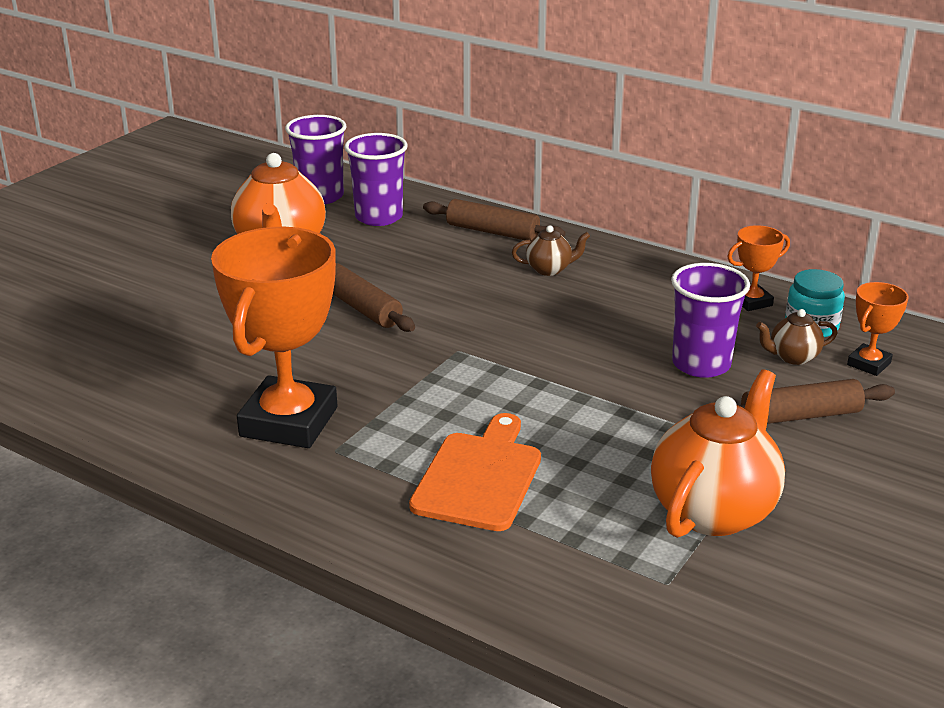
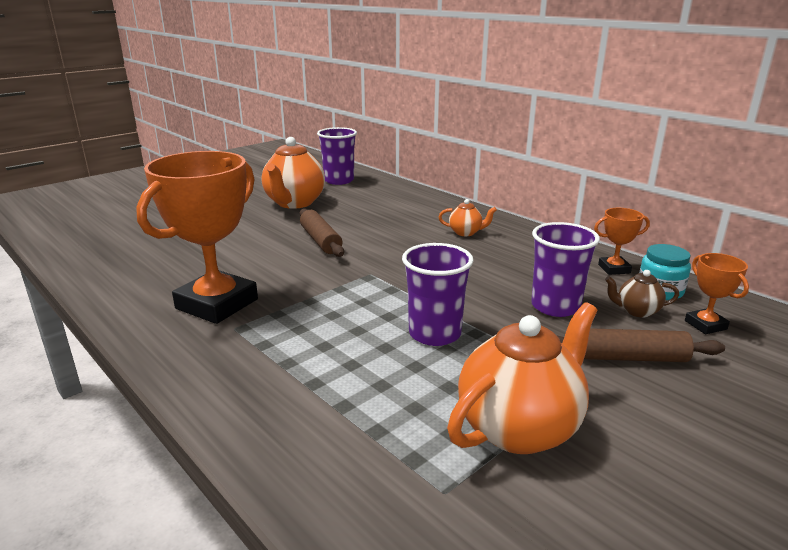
camera: 15 degrees right, 5 degrees down
(379, 217) = (368, 194): purple cup -> purple cup (434, 334)
(480, 477) = (329, 365): orange cutting board -> none
(492, 232) = (438, 208): brown rolling pin -> none
(549, 269) = (466, 232): brown teapot -> orange teapot
(868, 364) = (705, 325): orange trophy -> orange trophy turned 75 degrees counterclockwise

